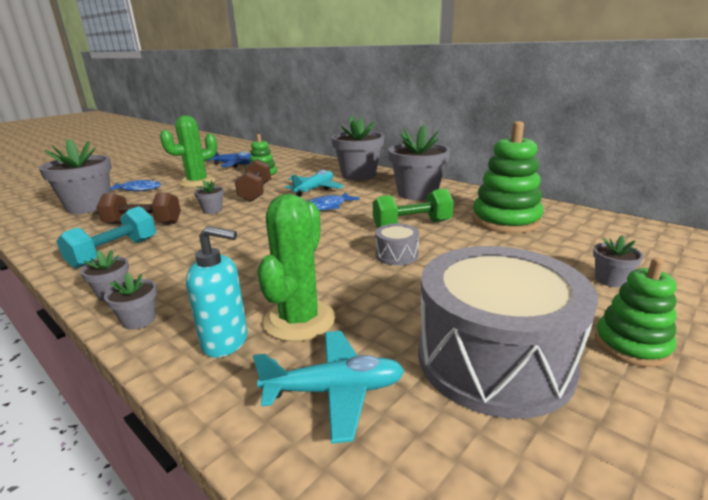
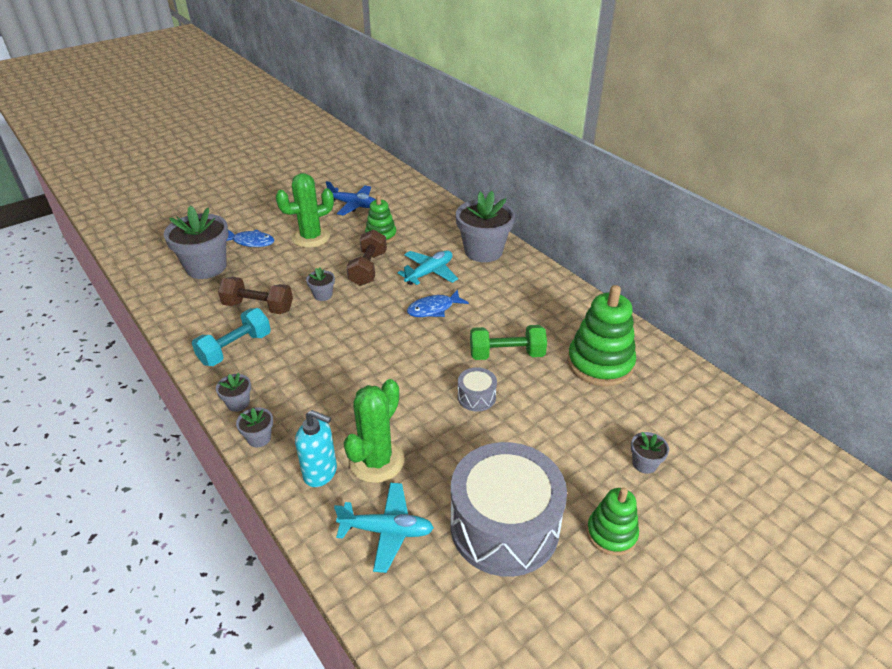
camera: 10 degrees right, 15 degrees up
(417, 193) = (533, 299): grey flower pot -> none

